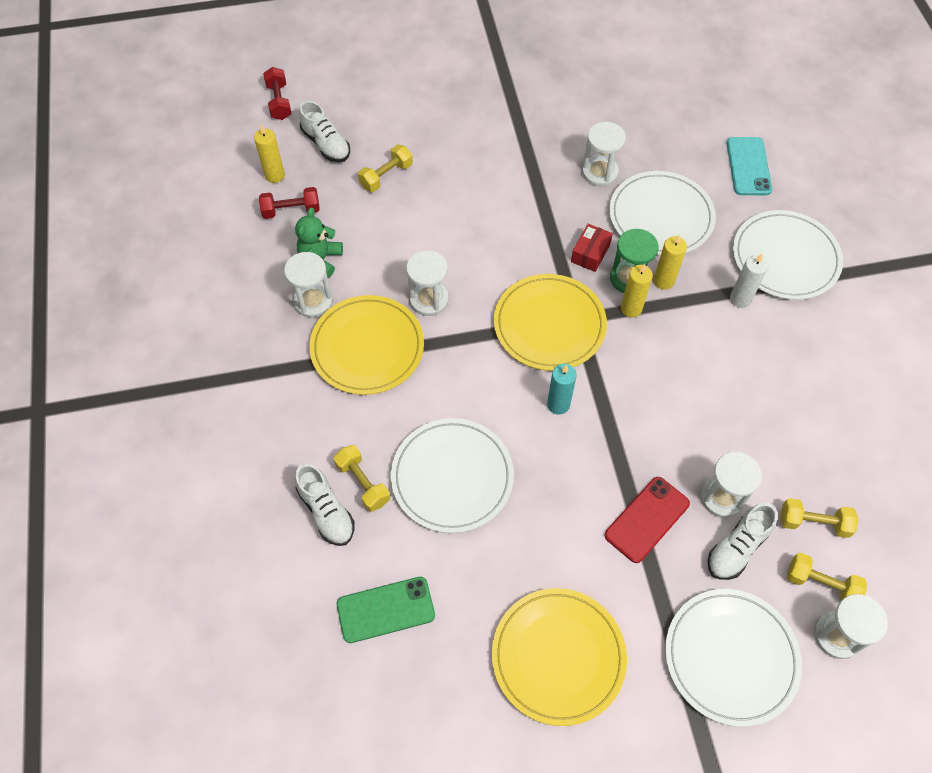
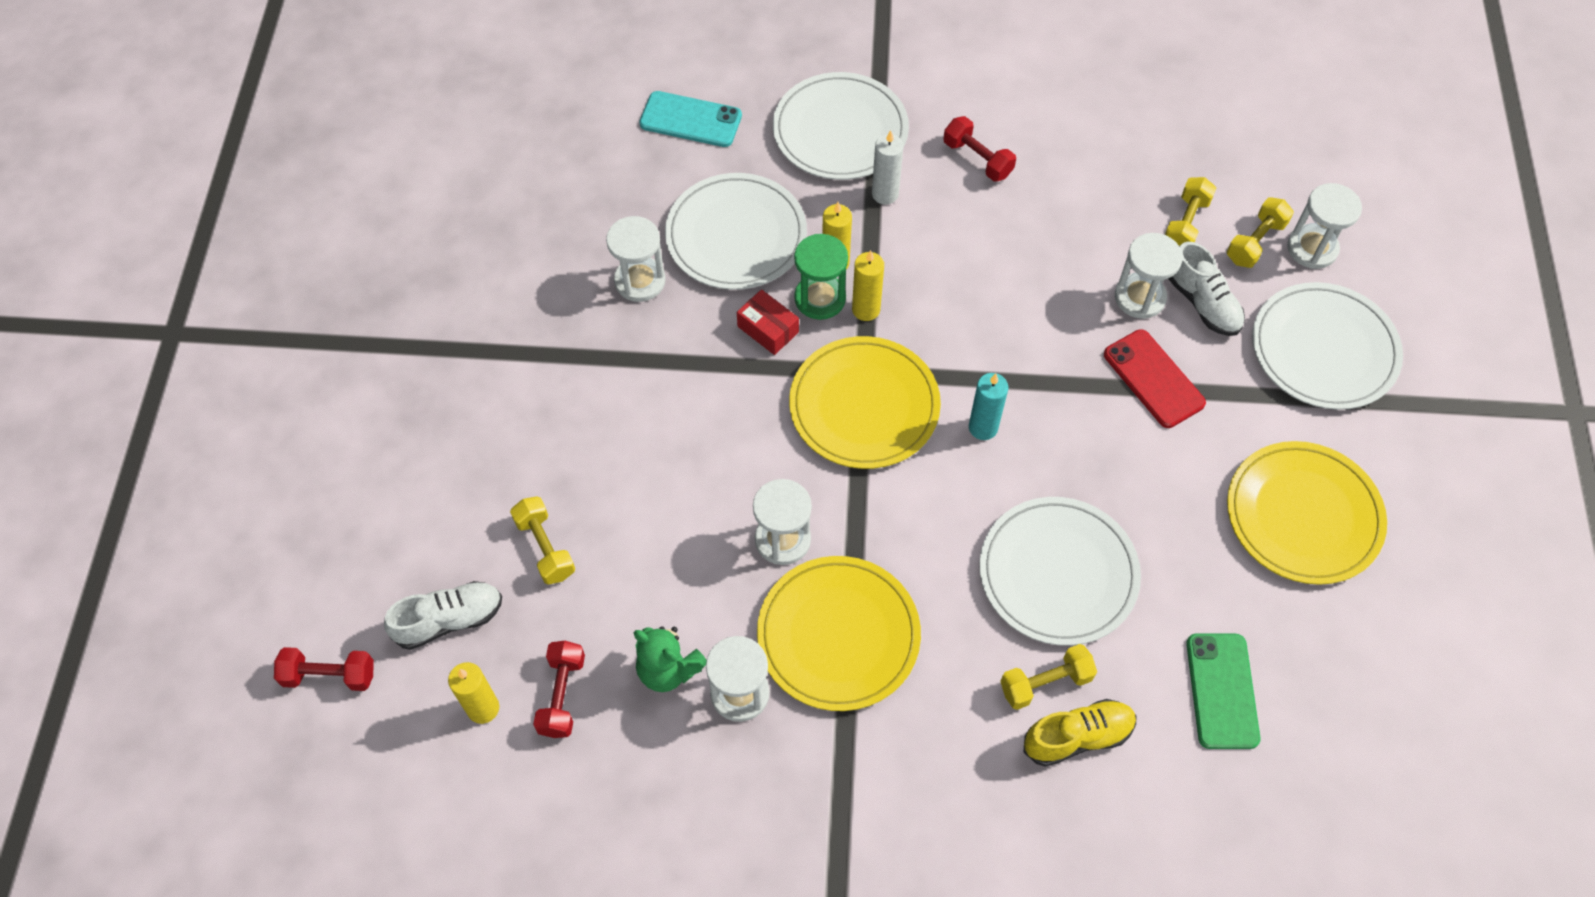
camera: 75 degrees left, 0 degrees up
(326, 511) = (1077, 737): white shoe -> yellow shoe
(804, 354) = (977, 159): none -> red dumbbell

